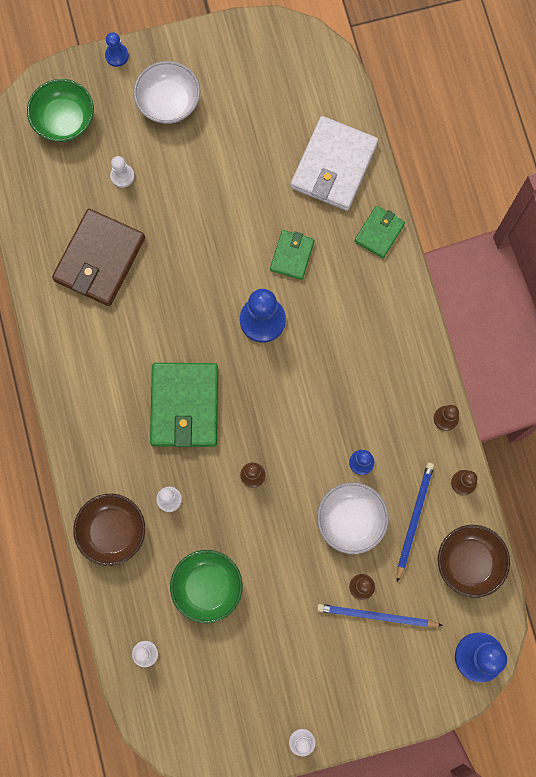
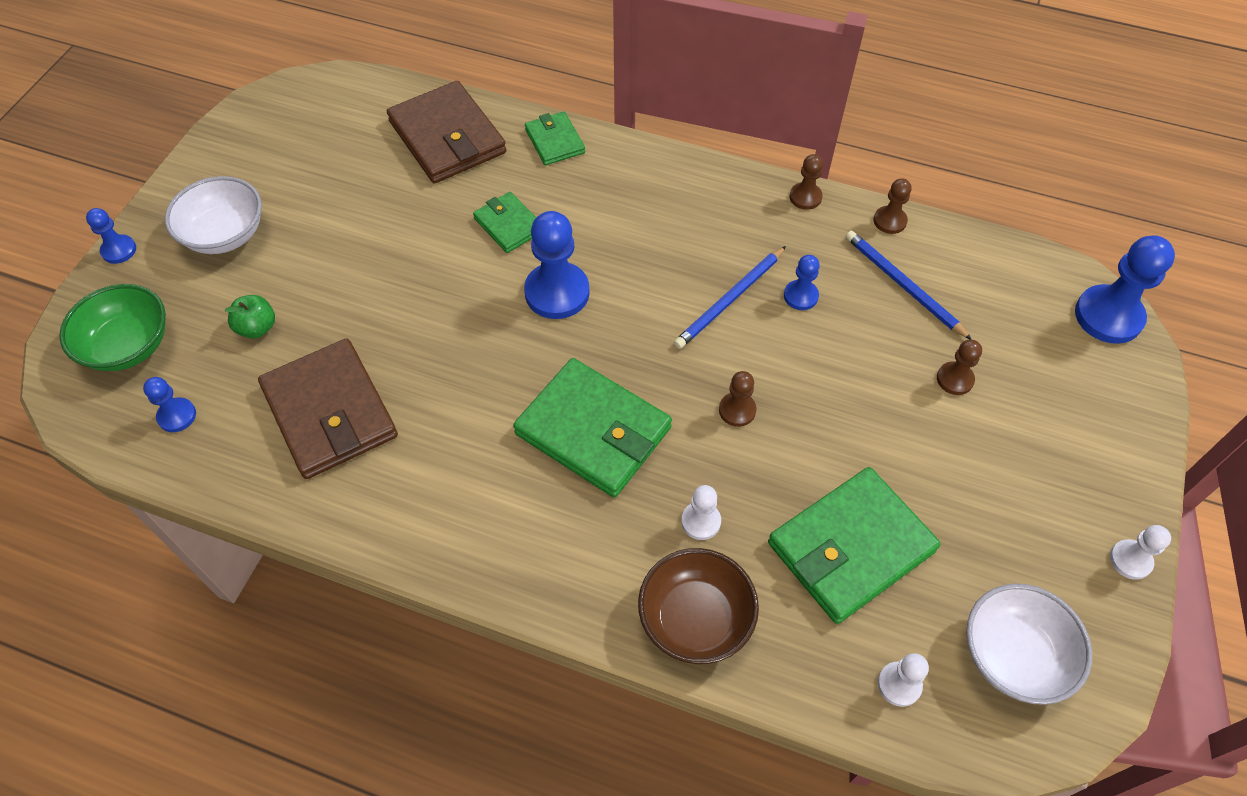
camera: 55 degrees left, 20 degrees down
(43, 184) = (177, 416): none -> blue pawn
(122, 176) = (257, 328): white pawn -> green apple
(207, 587) = (850, 547): green bowl -> green wallet
(333, 166) = (447, 137): white wallet -> brown wallet
(351, 520) = (864, 344): white bowl -> white bowl (1013, 655)
(376, 616) = (1001, 385): blue pencil -> blue pencil (729, 300)
(469, 562) = (987, 265): brown bowl -> none

